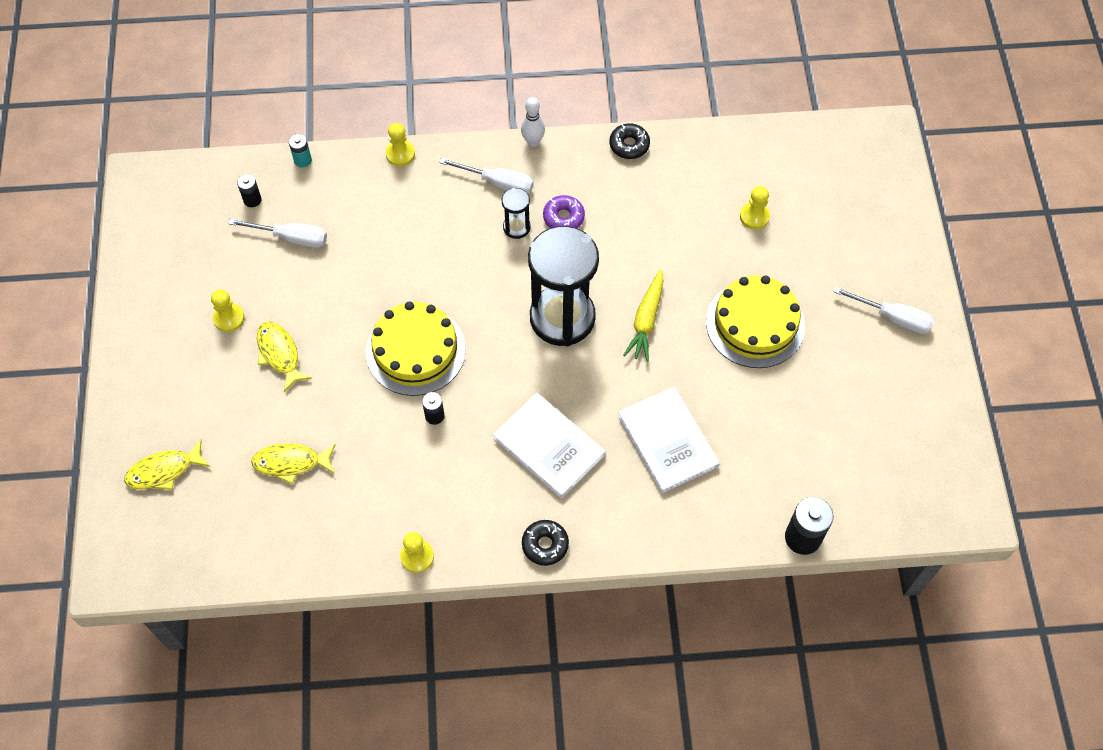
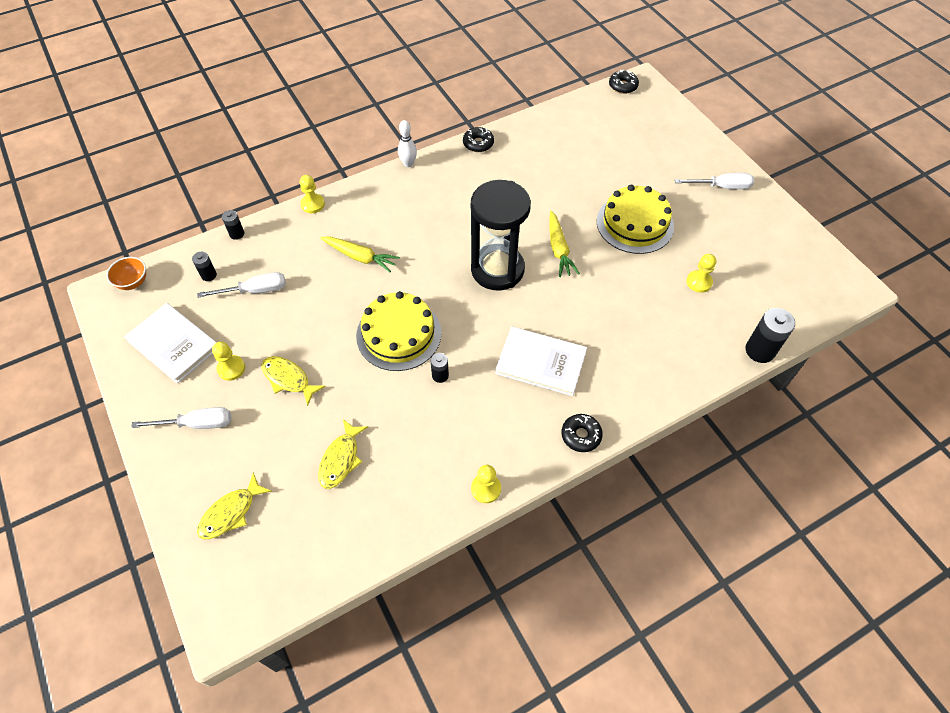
camera: 25 degrees left, 5 degrees down
(173, 178) = (133, 282): none -> orange bowl
(291, 463) = (341, 459): yellow fish -> yellow fish turned 45 degrees counterclockwise
(303, 160) = (237, 234): turquoise battery -> black battery
(420, 241) = (360, 257): none -> yellow carrot
(498, 183) = (397, 198): white screwdriver -> white screwdriver (197, 424)
(516, 227) = (428, 222): black hourglass -> none
(563, 217) = (459, 204): purple donut -> none
(668, 441) = (624, 323): white book -> white book (173, 344)
(754, 216) = (591, 158): yellow pawn -> yellow pawn (699, 282)
(857, 130) = (623, 86): none -> black donut

